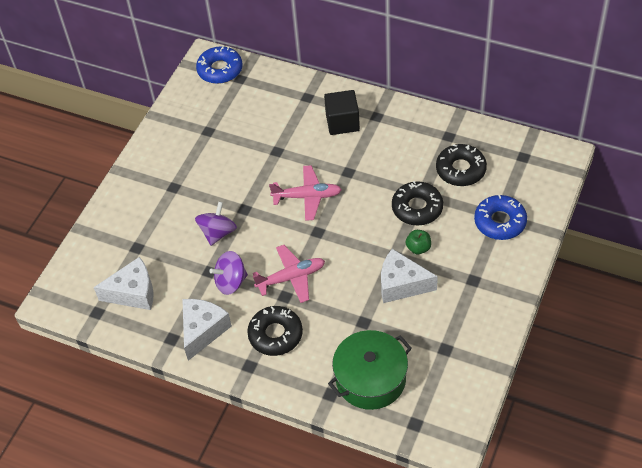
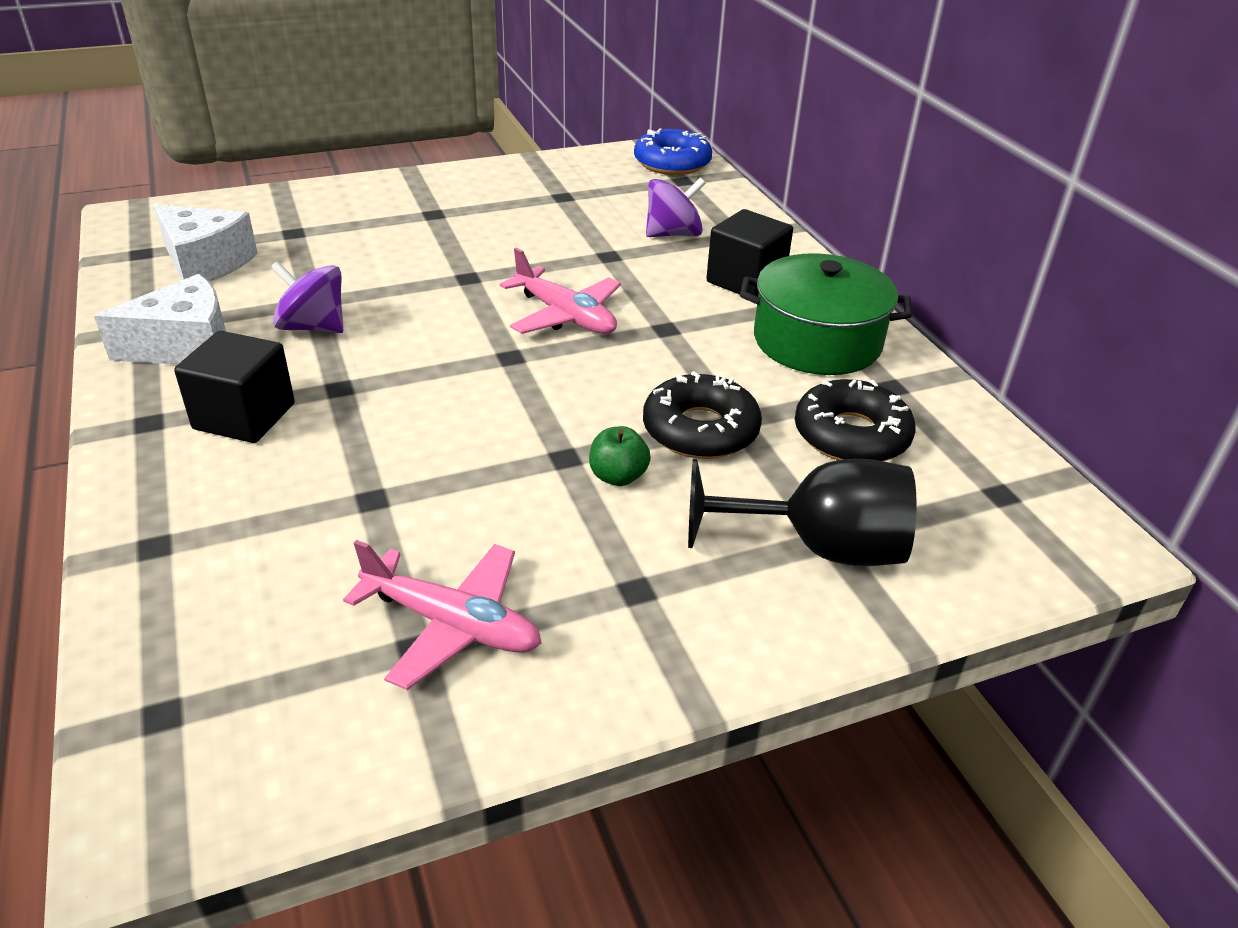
camera: 40 degrees right, 15 degrees down
(218, 233) = (396, 276): purple spinning top -> purple spinning top (673, 234)
(275, 334) = (244, 416): black donut -> black cube
(291, 277) = (385, 376): pink plane -> pink plane (452, 624)
(370, 379) = (237, 579): green pot -> green pot (817, 341)
(401, 284) = (511, 500): white cheese -> none
(500, 222) = (819, 547): blue donut -> black goblet

